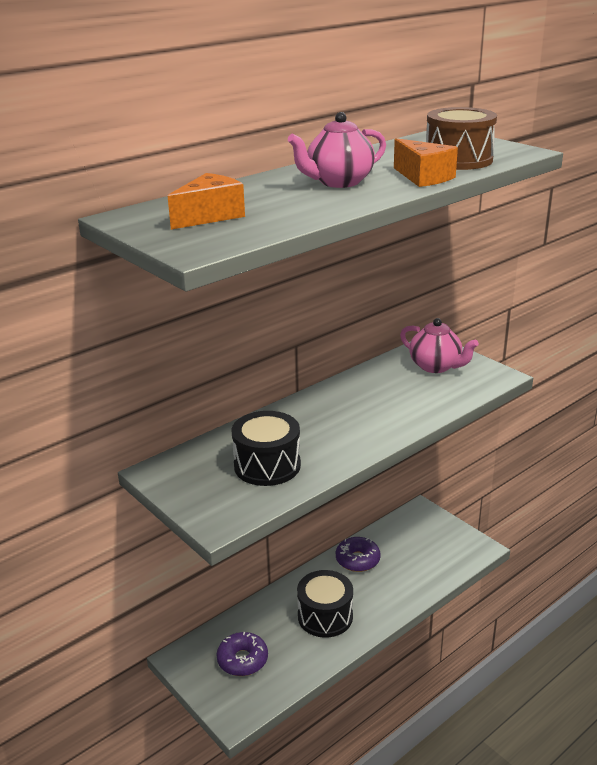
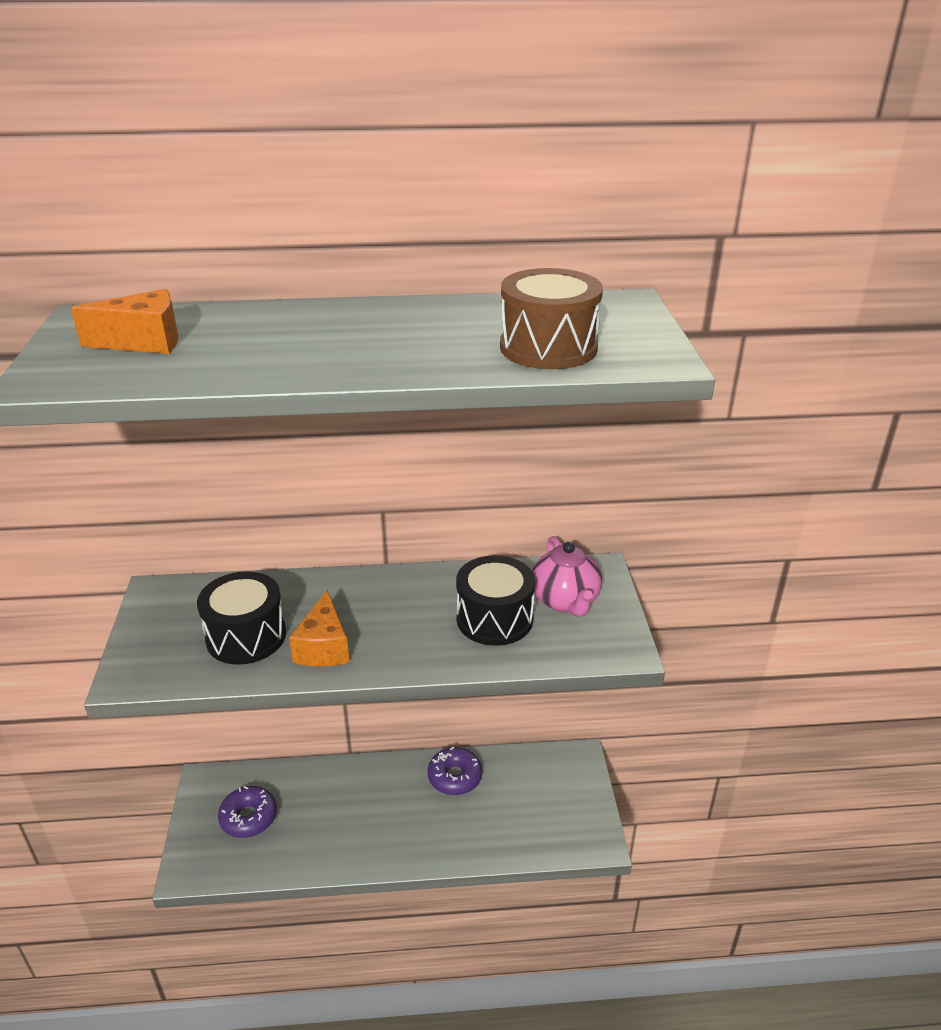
camera: 35 degrees right, 5 degrees up
(325, 616) = (361, 820): black drum -> black drum (494, 619)
(338, 182) = (350, 338): pink teapot -> none
(423, 177) = (449, 361): orange cheese -> orange cheese (323, 647)

